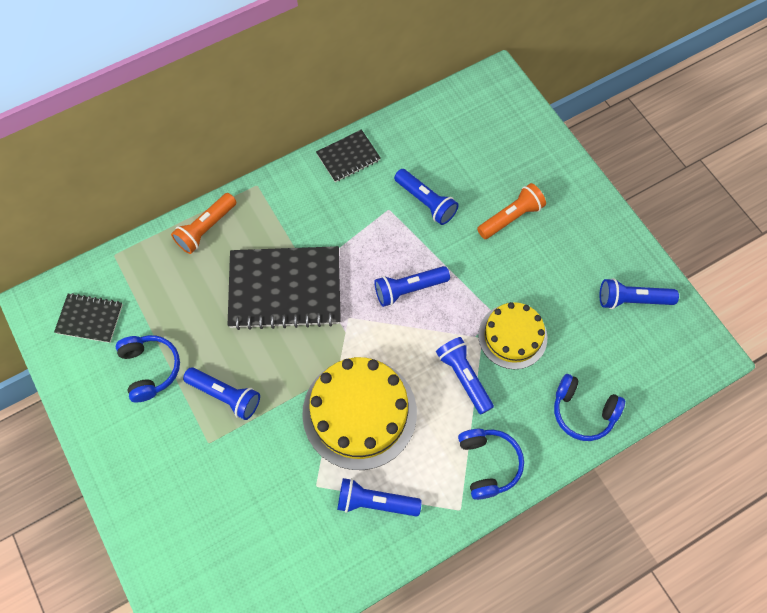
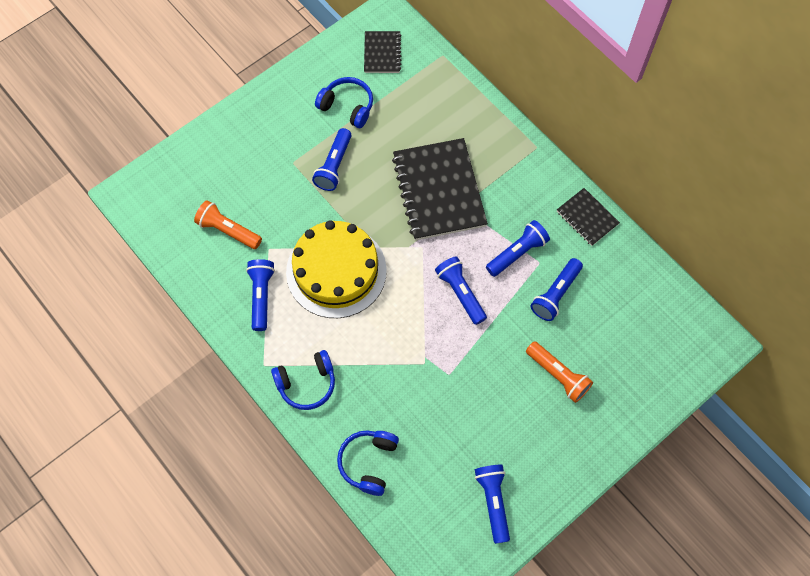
camera: 80 degrees right, 0 degrees up
(150, 369) = (347, 106): blue headphones -> blue headphones turned 120 degrees counterclockwise
(206, 228) = (483, 117): orange flashlight -> orange flashlight (228, 230)
(464, 377) = (383, 353): blue flashlight -> blue flashlight (517, 253)
(512, 336) = (431, 391): yellow cake -> none

